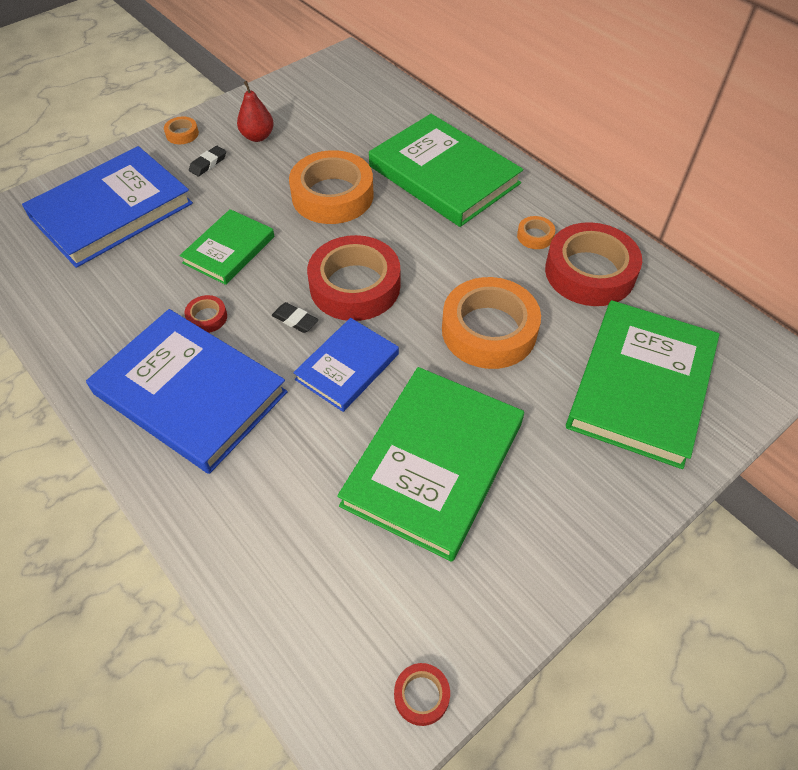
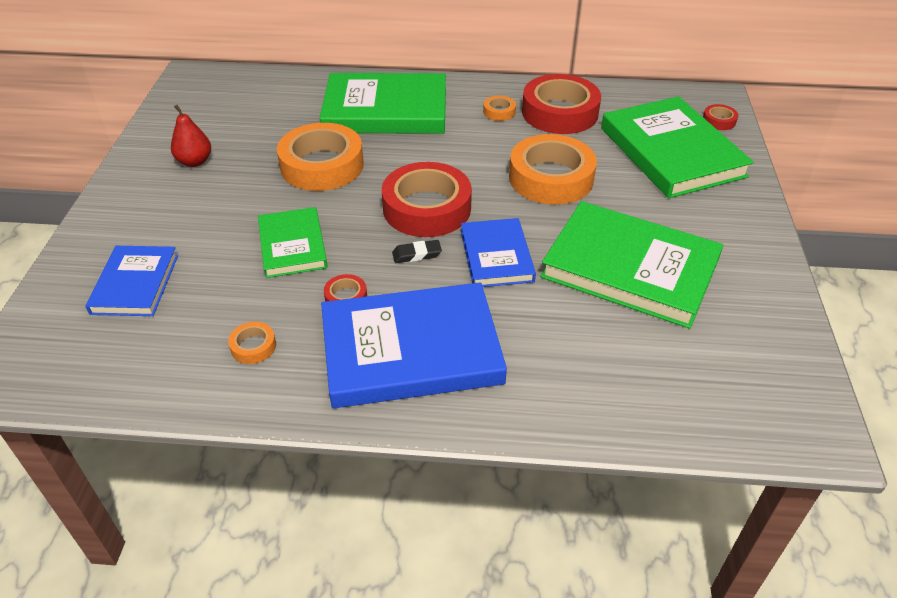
camera: 45 degrees left, 10 degrees down
(111, 210) = (135, 284): blue book -> blue book, size x0.57
(182, 134) = (116, 195): orange tape -> orange tape (253, 346)
(208, 163) = (178, 202): black eraser -> none
(421, 695) = (803, 383): red tape -> red tape (719, 121)
(433, 463) = (630, 268): green book -> green book turned 45 degrees counterclockwise

